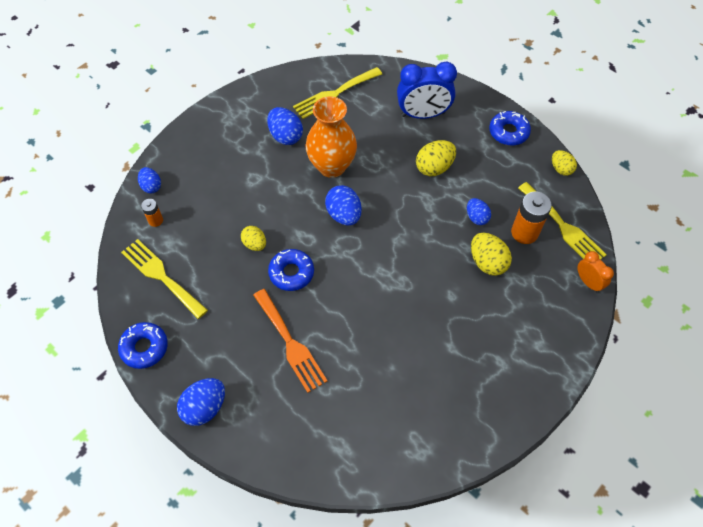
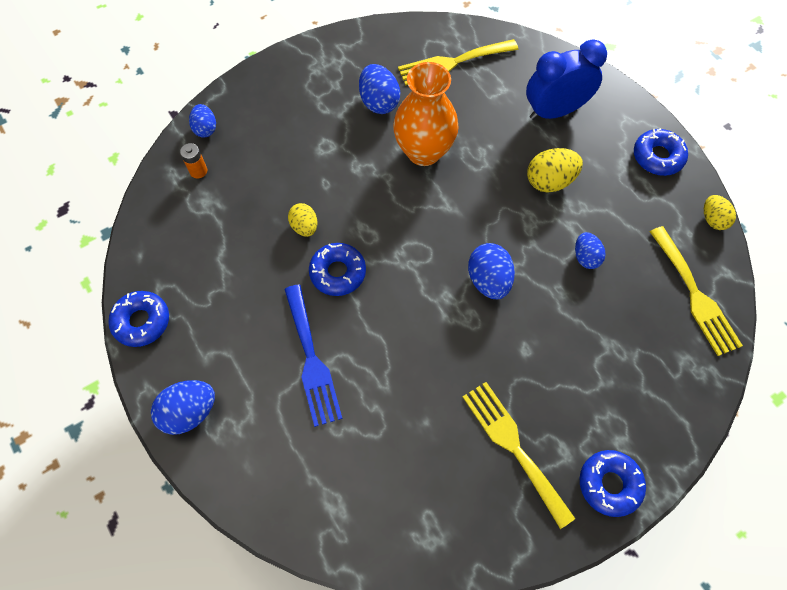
camera: 15 degrees right, 5 degrees up
(161, 276) = (185, 240): yellow fork -> yellow fork (513, 447)
(290, 343) = (311, 360): orange fork -> blue fork
(344, 215) = (421, 215): blue egg -> blue egg (488, 280)
(423, 114) = (555, 111): blue clock -> blue clock turned 150 degrees clockwise
(487, 262) = (583, 318): yellow egg -> none
(524, 232) = (642, 291): orange battery -> none
(540, 377) = (609, 484): none -> blue donut
(588, 282) = (708, 376): orange clock -> none

